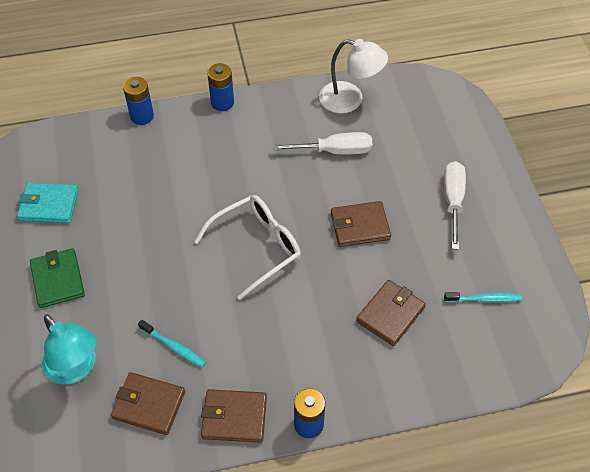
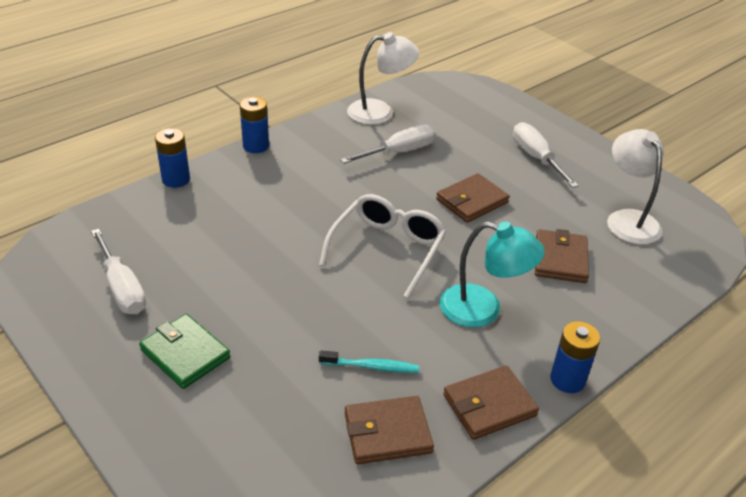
camera: 30 degrees left, 15 degrees down
(49, 205) = (122, 288): turquoise wallet -> white screwdriver
(76, 369) = (273, 432): turquoise lamp -> turquoise lamp (483, 309)
(484, 299) = (628, 219): turquoise toothbrush -> white lamp

